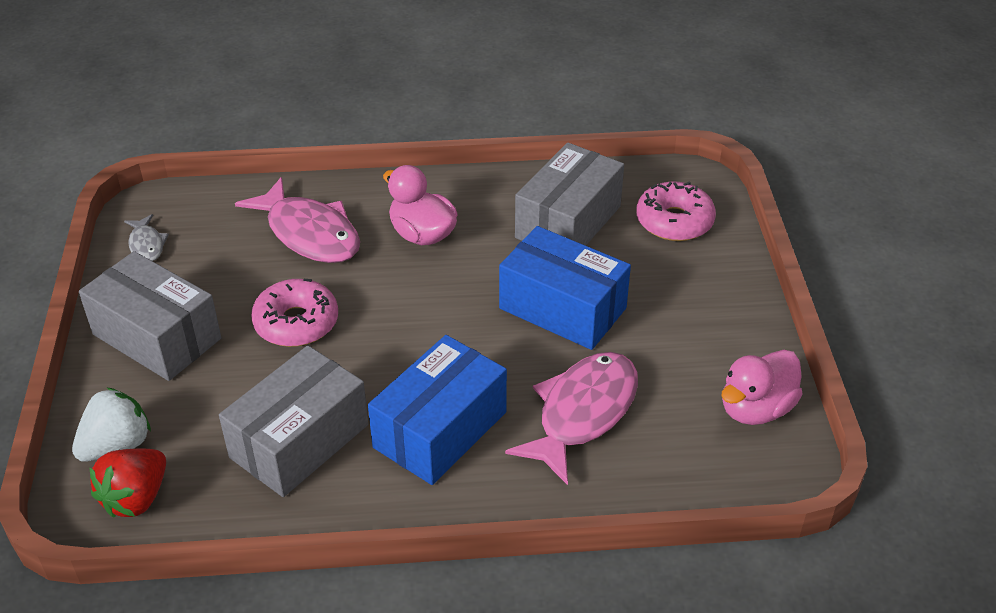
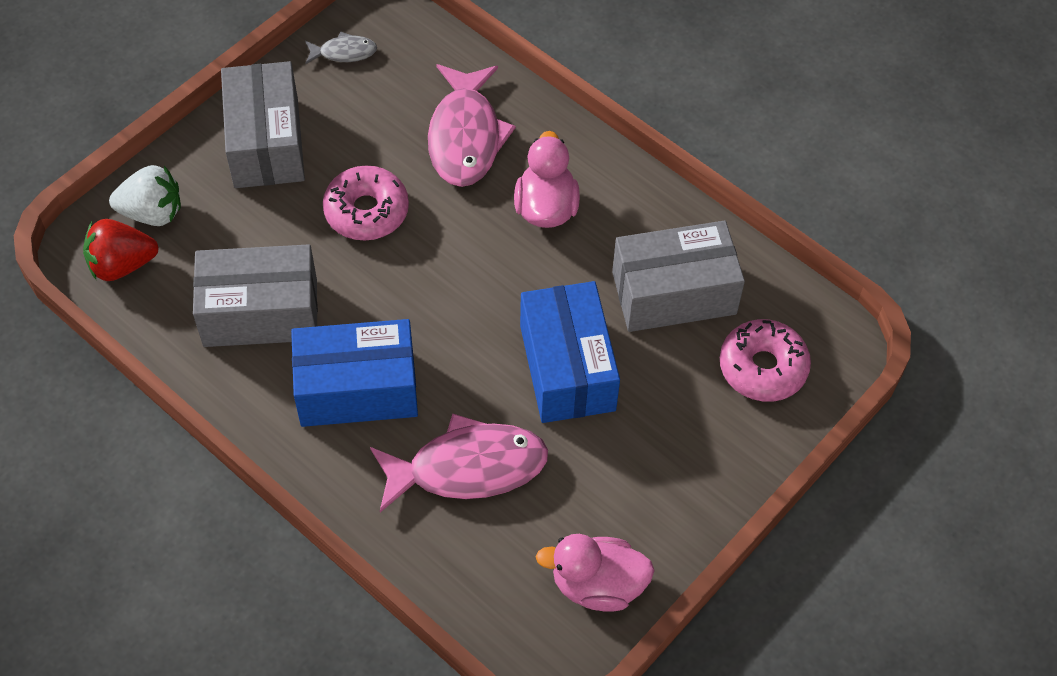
camera: 45 degrees right, 15 degrees up
(147, 245) = (344, 52): grey fish -> grey fish turned 120 degrees counterclockwise

